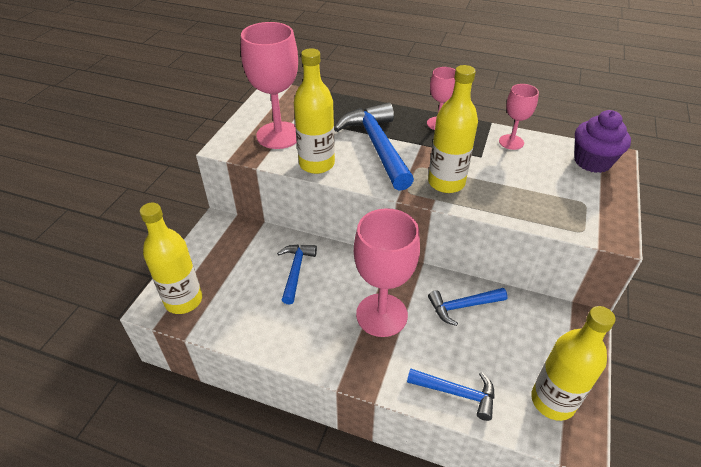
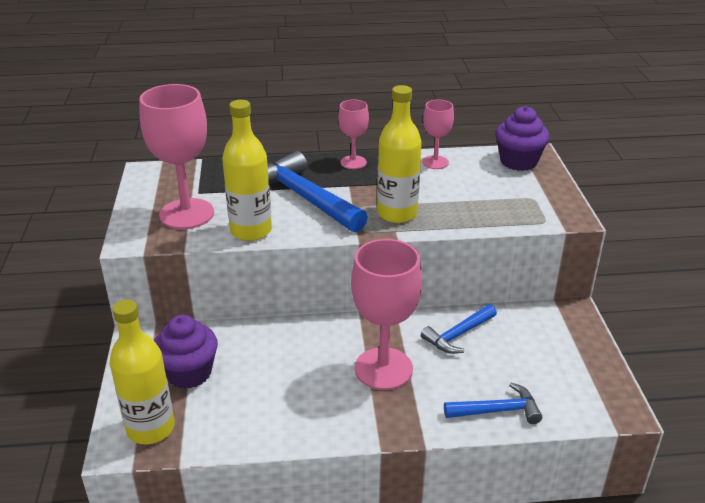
camera: 25 degrees left, 10 degrees down
(235, 264) = (189, 373): none -> purple cupcake
(296, 271) = (264, 358): blue hammer -> none
(552, 401) = (584, 386): yellow bottle -> none

